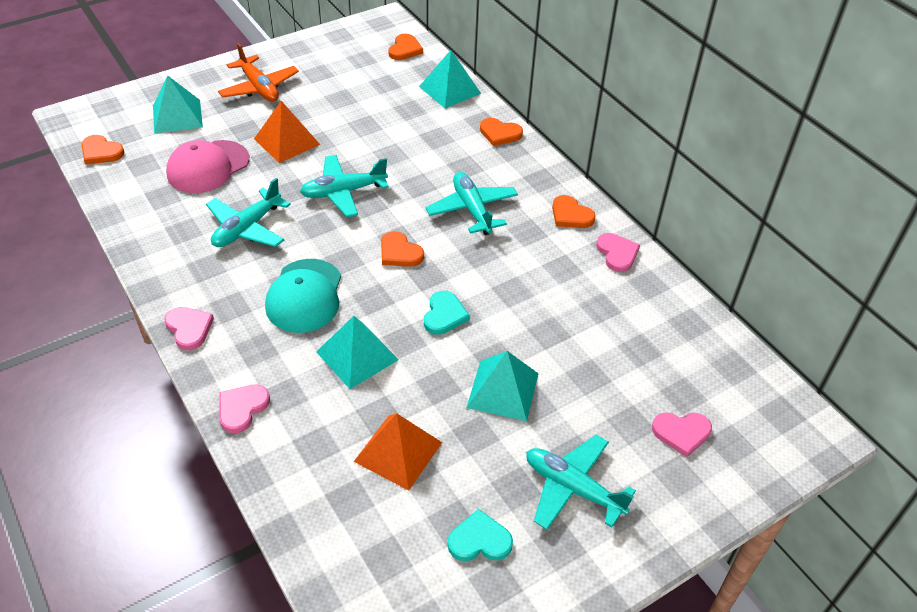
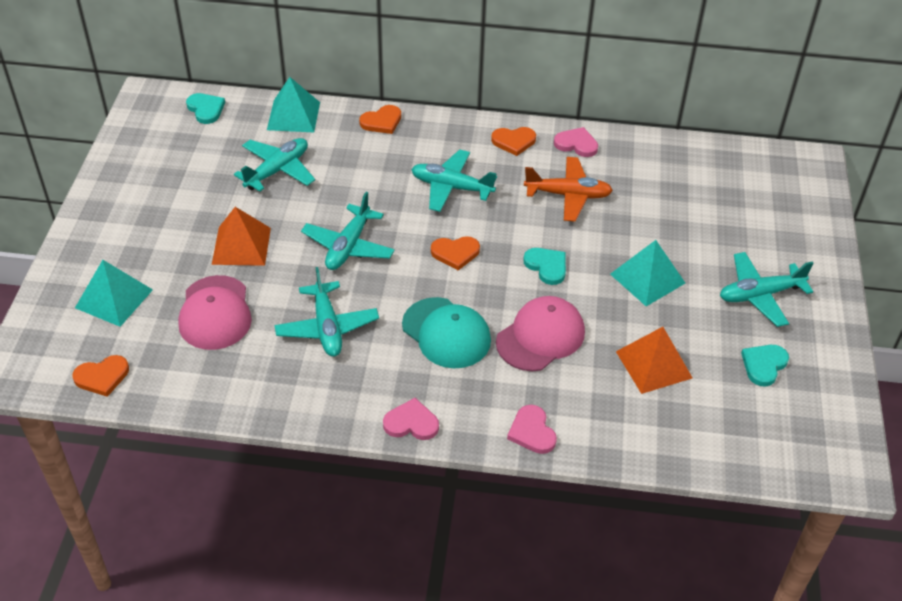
camera: 50 degrees left, 0 degrees up
(259, 87) = (142, 224): orange plane -> orange plane (568, 195)
(357, 355) = (540, 336): turquoise pyramid -> pink cap
(383, 114) = (277, 170): none -> turquoise plane
(405, 49) = (206, 109): orange heart -> turquoise heart
(681, 433) = (760, 217): pink heart -> none

